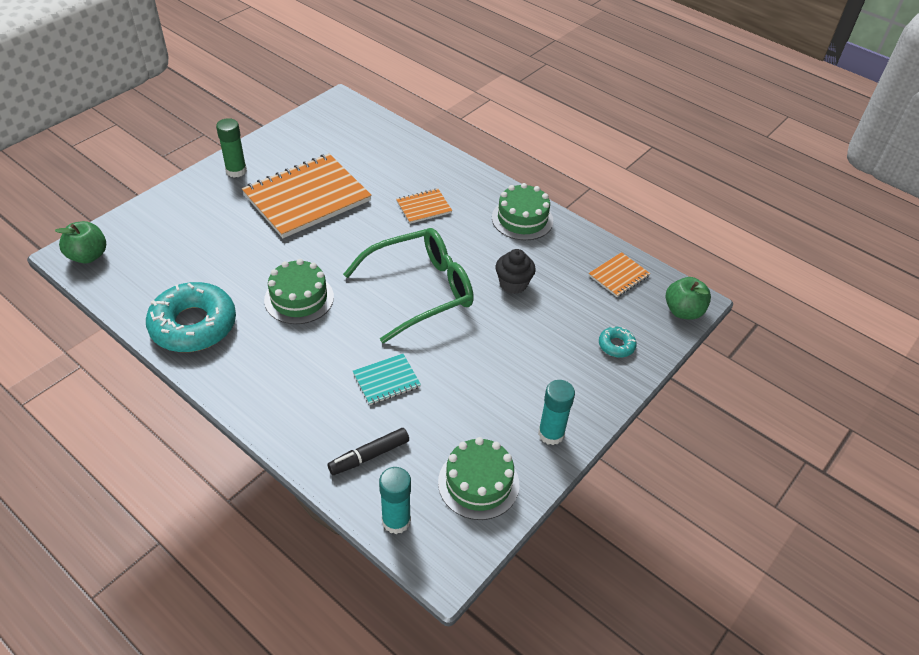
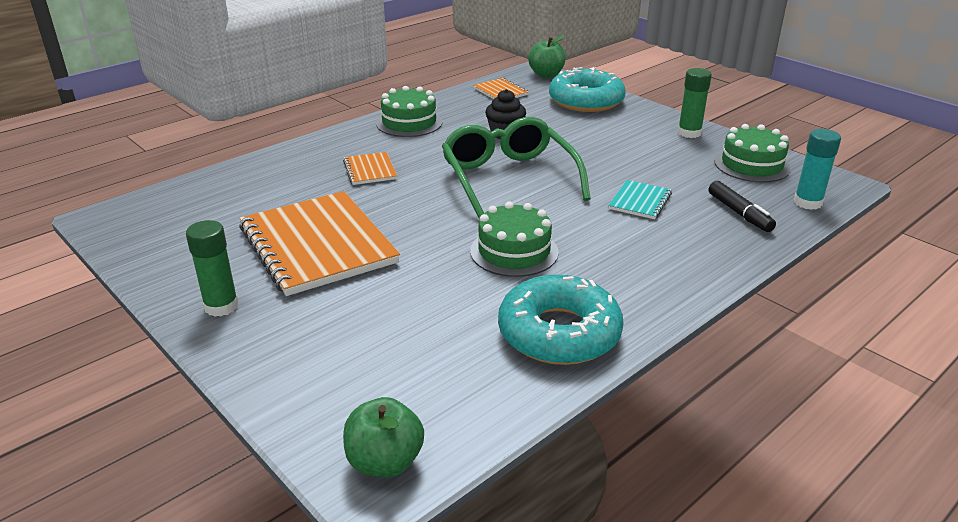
camera: 80 degrees left, 15 degrees down
(386, 380) = (640, 201): turquoise notebook -> turquoise notebook turned 45 degrees clockwise
(551, 434) = (689, 133): turquoise glue stick -> green glue stick
(616, 345) = (586, 101): turquoise donut -> turquoise donut, size x2.28

